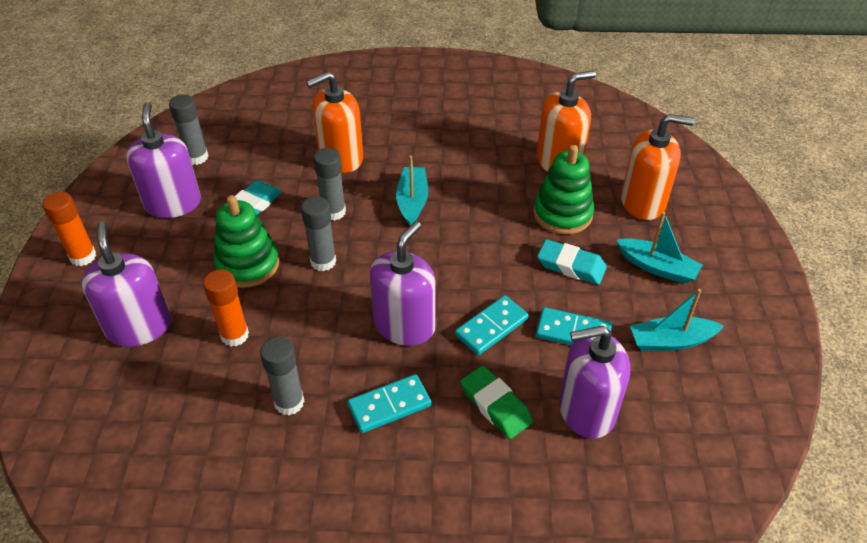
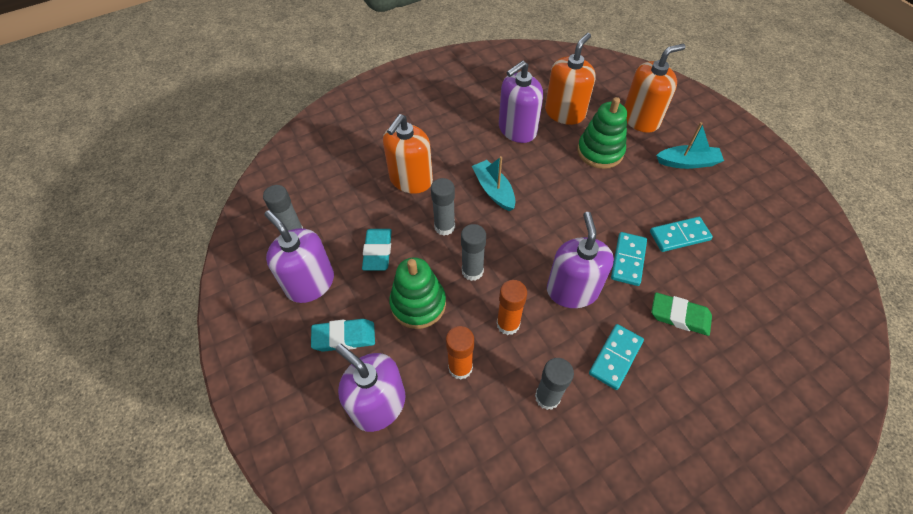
camera: 30 degrees left, 10 degrees up
(83, 256) = (273, 370): orange glue stick -> orange glue stick (508, 324)
(571, 266) = (637, 188): turquoise eraser -> turquoise eraser (344, 337)
(586, 410) = (733, 287): purple soap dispenser -> purple soap dispenser (517, 130)
(671, 341) = (738, 211): turquoise boat -> none

